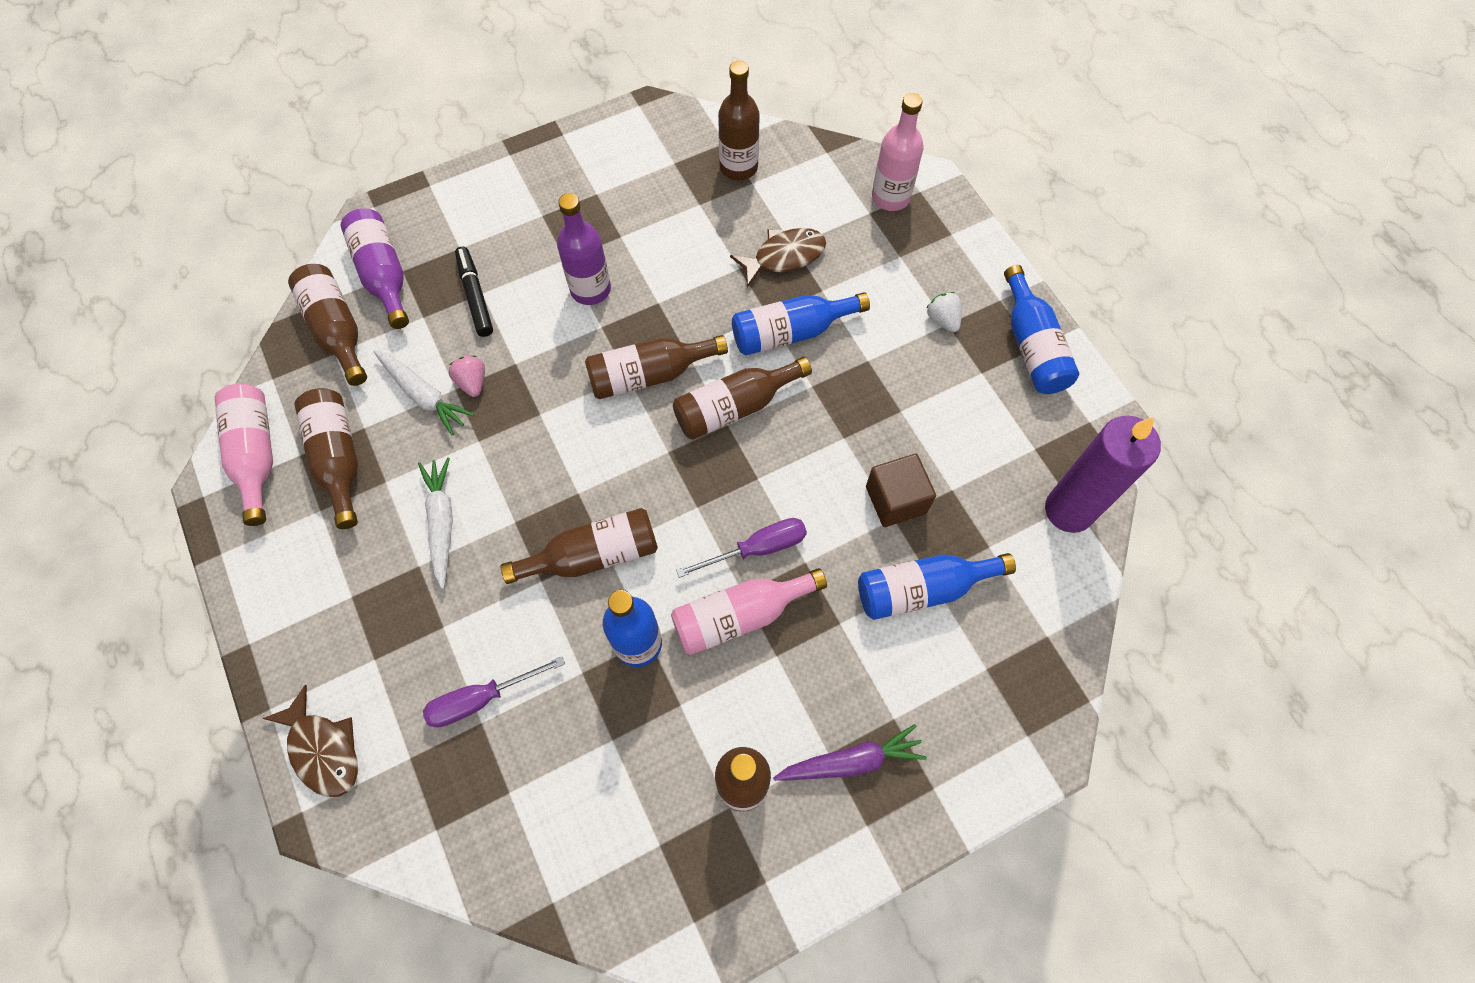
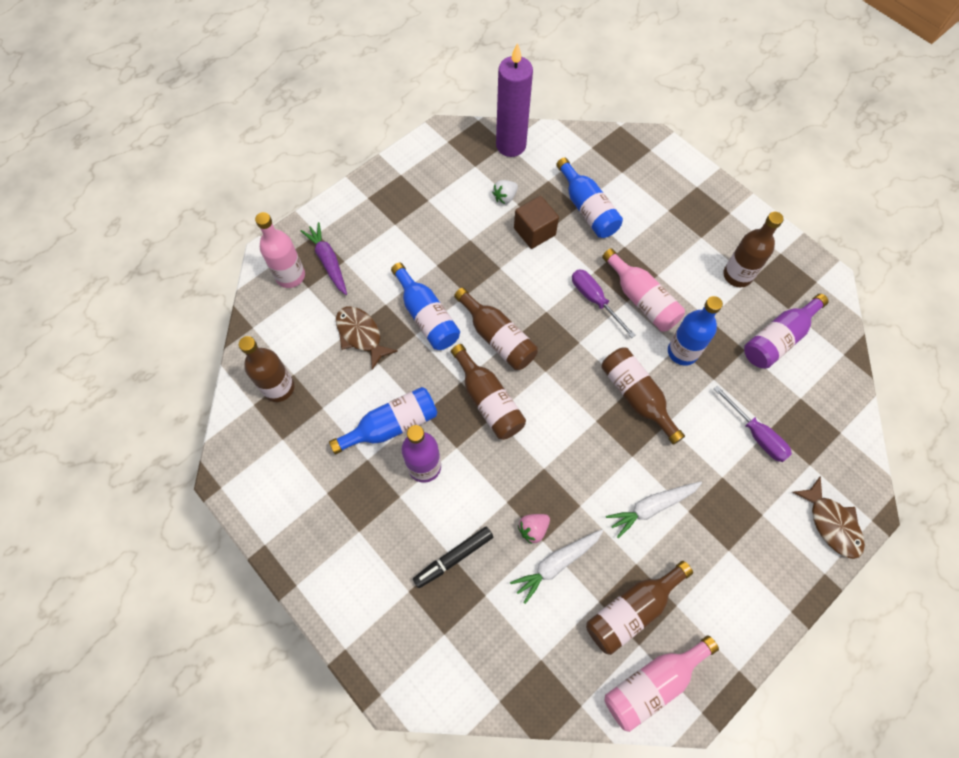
camera: 105 degrees left, 0 degrees up
(323, 749) = (831, 523): brown fish -> brown fish turned 120 degrees clockwise
(337, 330) = (518, 667): brown bottle -> none
(384, 275) = (452, 649): purple bottle -> purple bottle (778, 339)
(424, 395) = (556, 564): white carrot -> white carrot turned 150 degrees counterclockwise
(851, 761) = (700, 226): purple carrot -> purple carrot (328, 261)
(942, 320) = (392, 227): white strawberry -> white strawberry (505, 197)
(1032, 346) = (400, 176): blue bottle -> blue bottle (392, 425)

